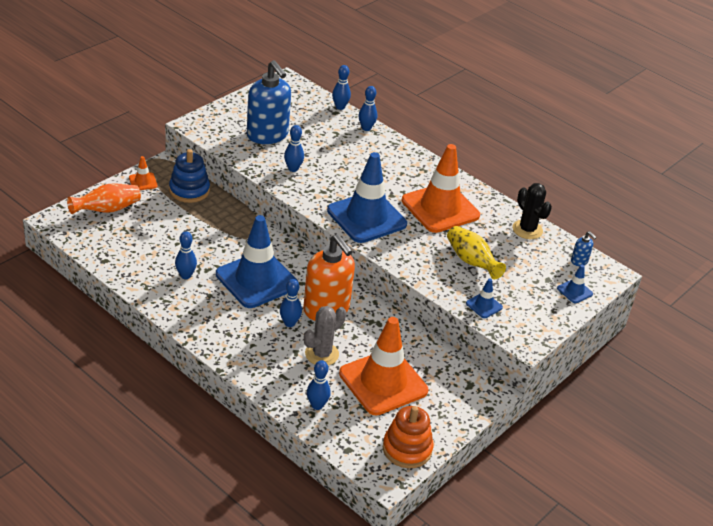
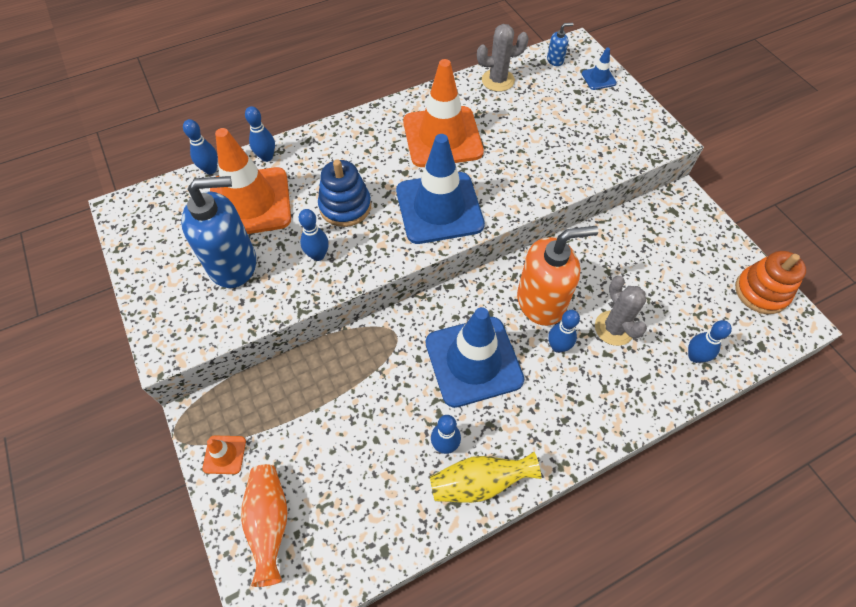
camera: 65 degrees left, 20 degrees up
(189, 190) = (269, 396): blue stacking toy -> blue stacking toy (345, 206)
(383, 382) = (664, 283): orange traffic cone -> orange traffic cone (250, 202)
(471, 262) = (539, 140): yellow vase -> yellow vase (479, 482)
(484, 305) = (610, 152): blue traffic cone -> none
(527, 230) = (498, 80): black cactus -> grey cactus

